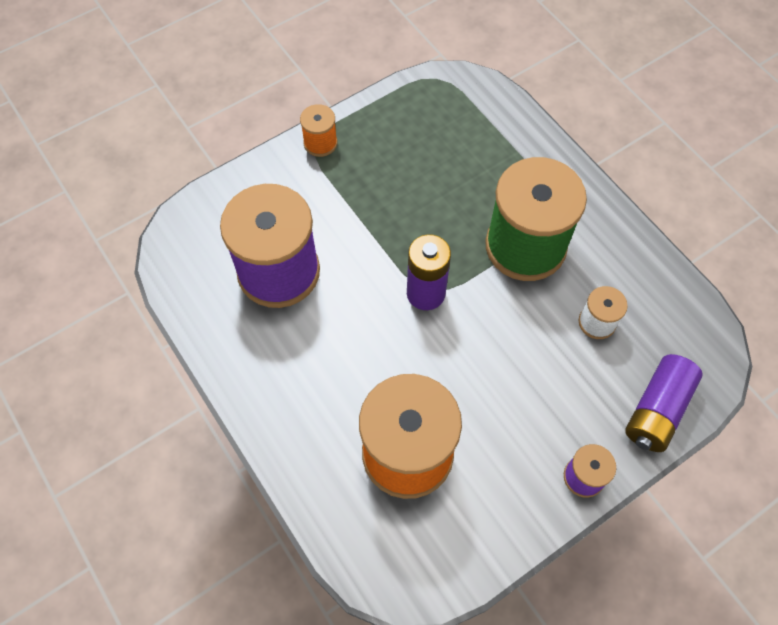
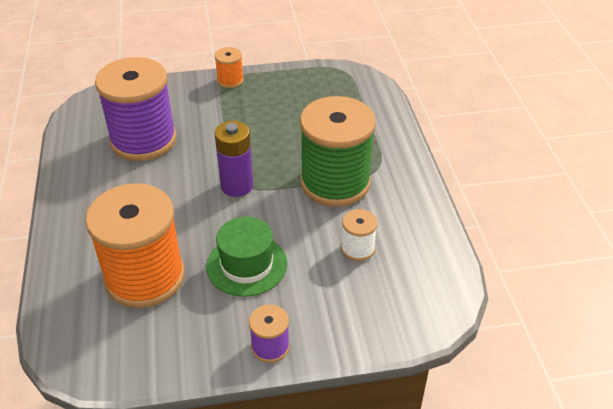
camera: 25 degrees right, 20 degrees down
(501, 391) = (246, 265): none -> green hat
(657, 410) = (367, 325): purple battery -> none

